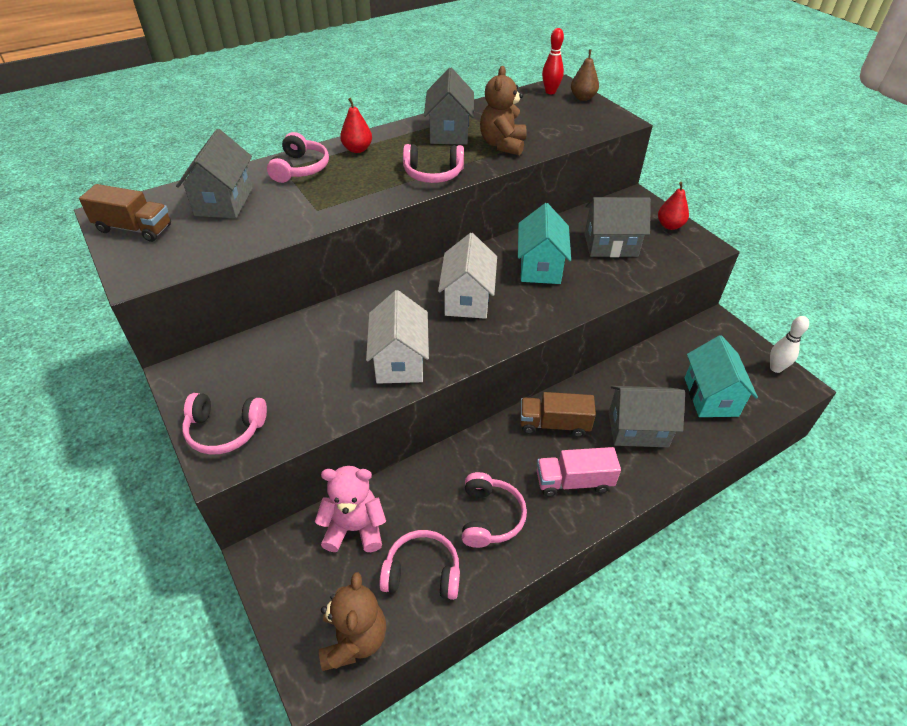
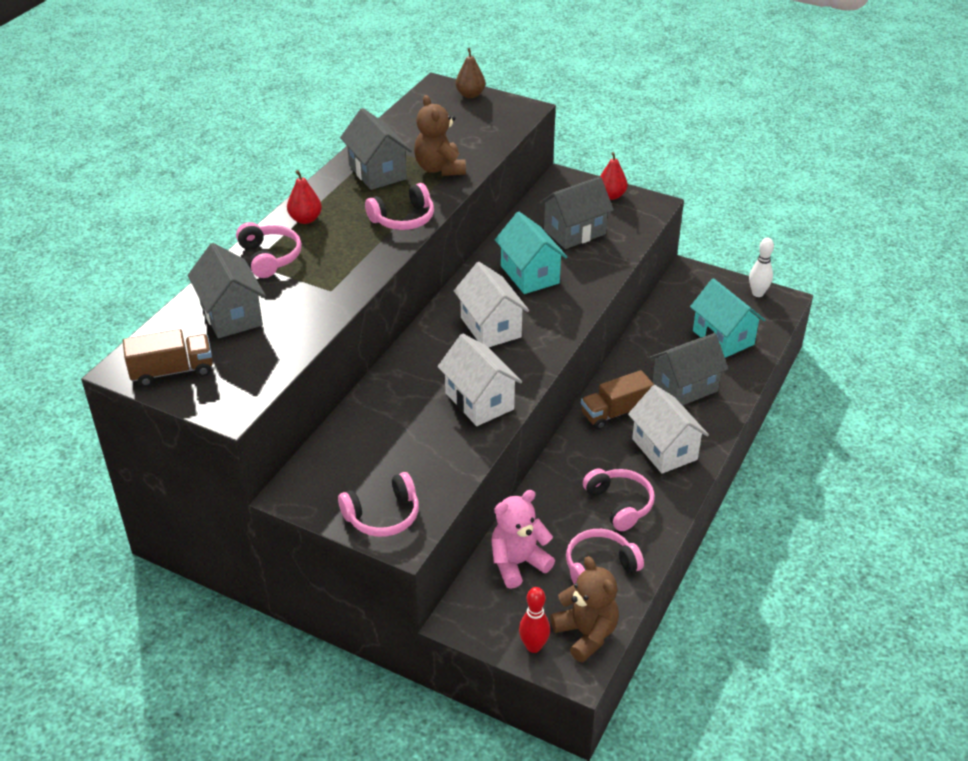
camera: 30 degrees left, 5 degrees down
(550, 92) = (434, 97): red bowling pin -> red bowling pin (533, 646)
(574, 482) = (664, 449): pink truck -> white house

